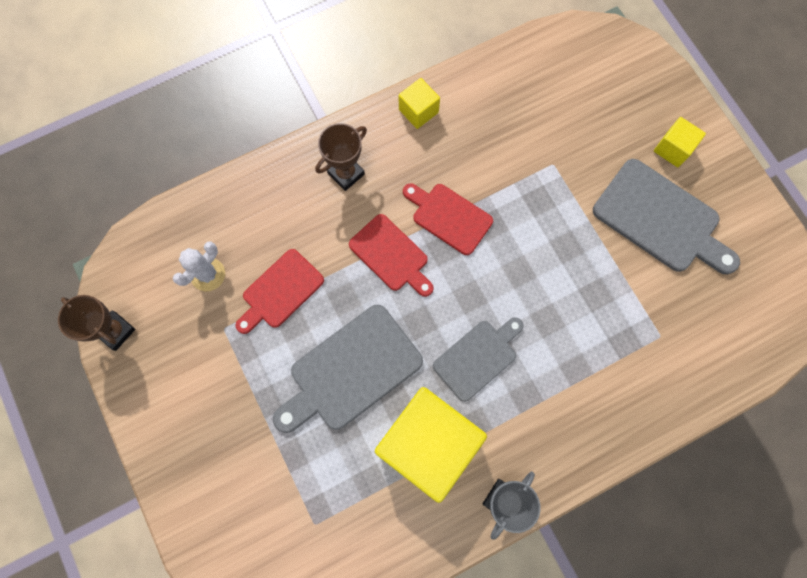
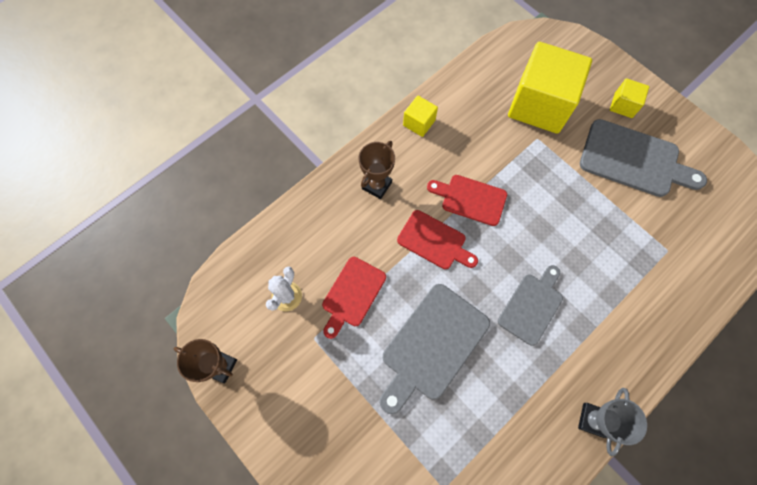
camera: 15 degrees left, 5 degrees down
(428, 444) = (516, 389): yellow cube -> yellow cube (539, 105)

